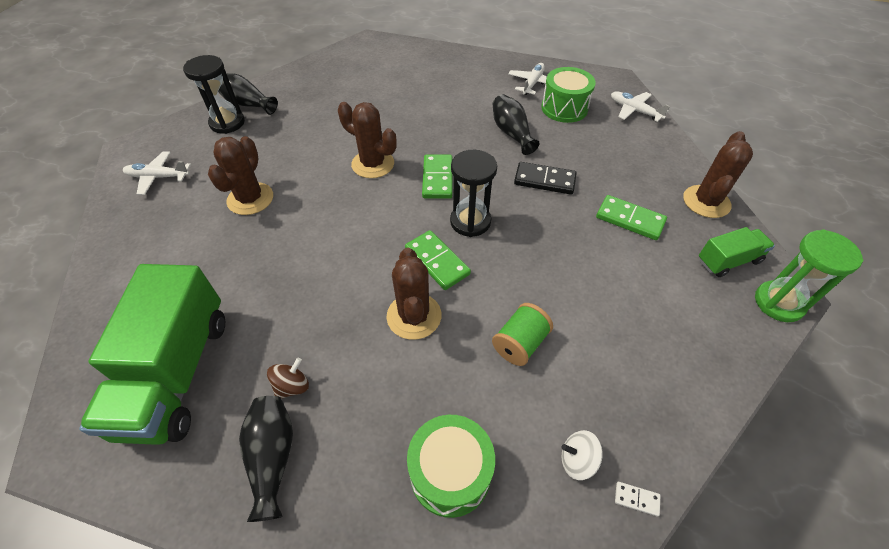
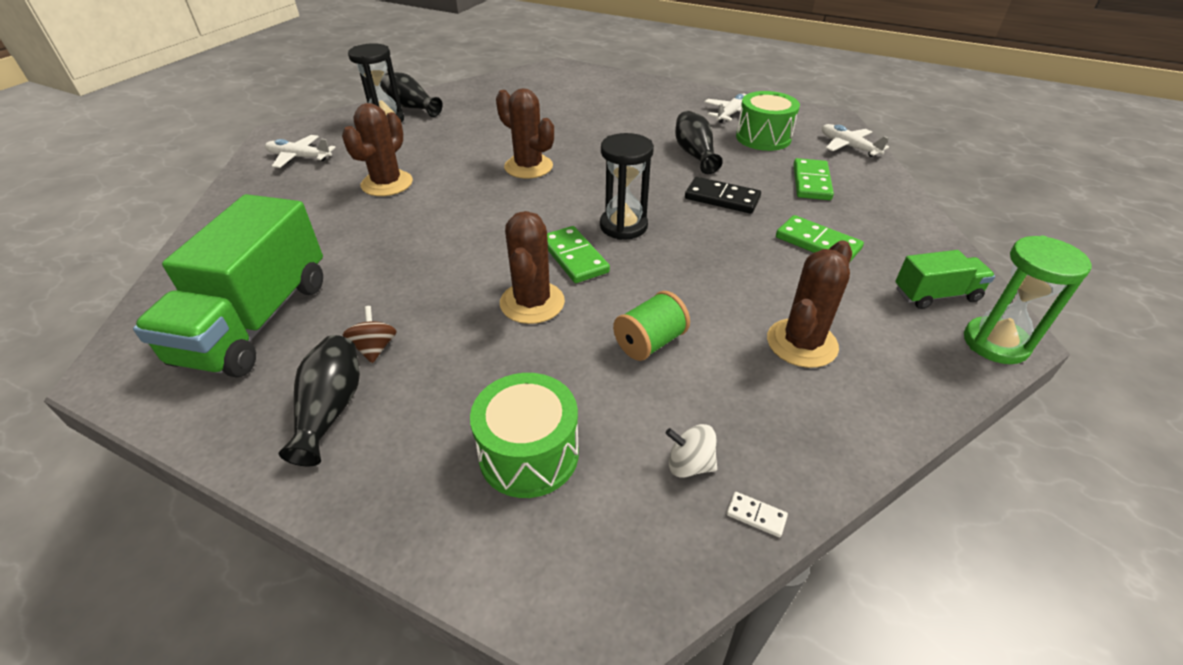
camera: 10 degrees right, 10 degrees down
(292, 386) = (375, 348): brown spinning top -> brown spinning top turned 60 degrees counterclockwise
(437, 178) = (597, 185): green domino -> green domino (811, 182)
(706, 202) = (919, 236): brown cactus -> brown cactus (801, 343)

